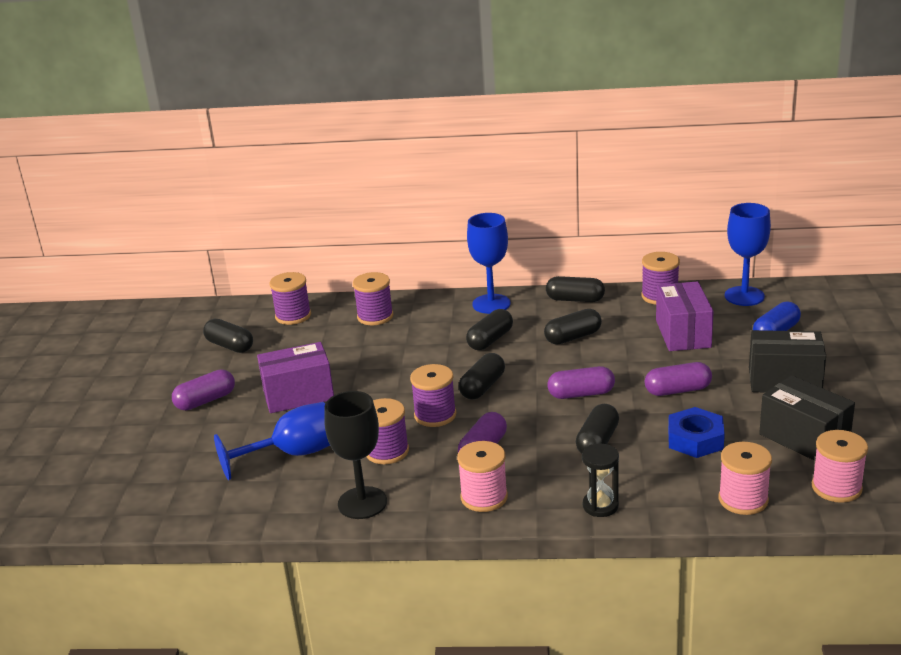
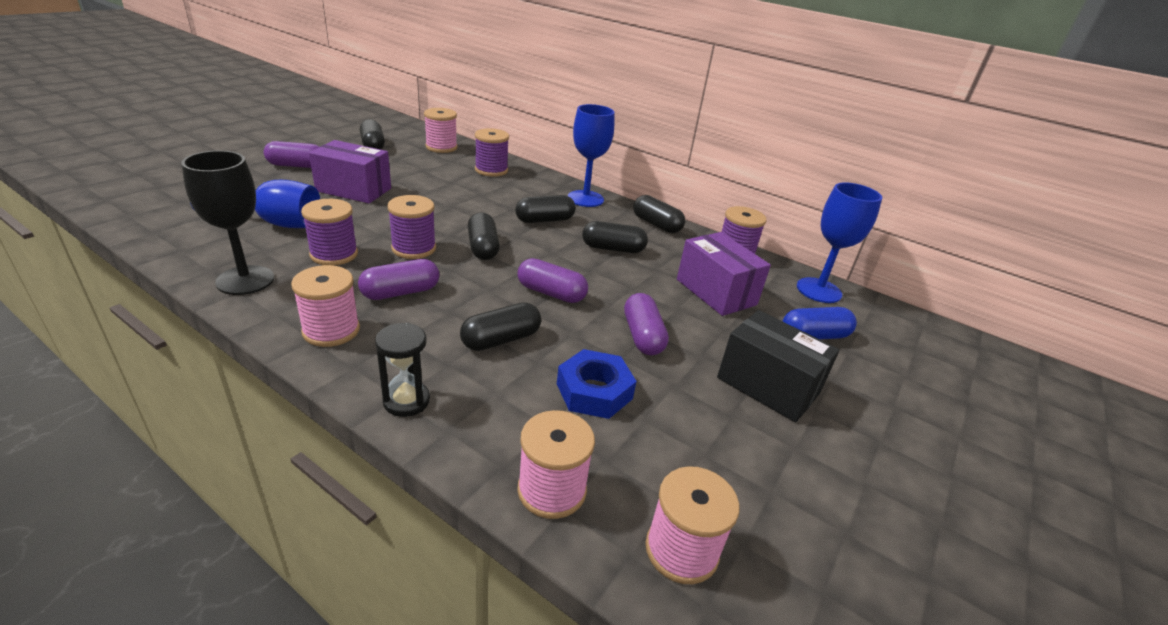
camera: 25 degrees right, 5 degrees up
(293, 316) = (441, 147): purple spool -> pink spool
(482, 387) = (483, 248): black capsule -> black capsule turned 75 degrees counterclockwise
(677, 390) = (642, 336): purple capsule -> purple capsule turned 60 degrees clockwise
(683, 333) = (716, 292): purple box -> purple box turned 60 degrees counterclockwise
(804, 438) = (715, 461): black box -> none

